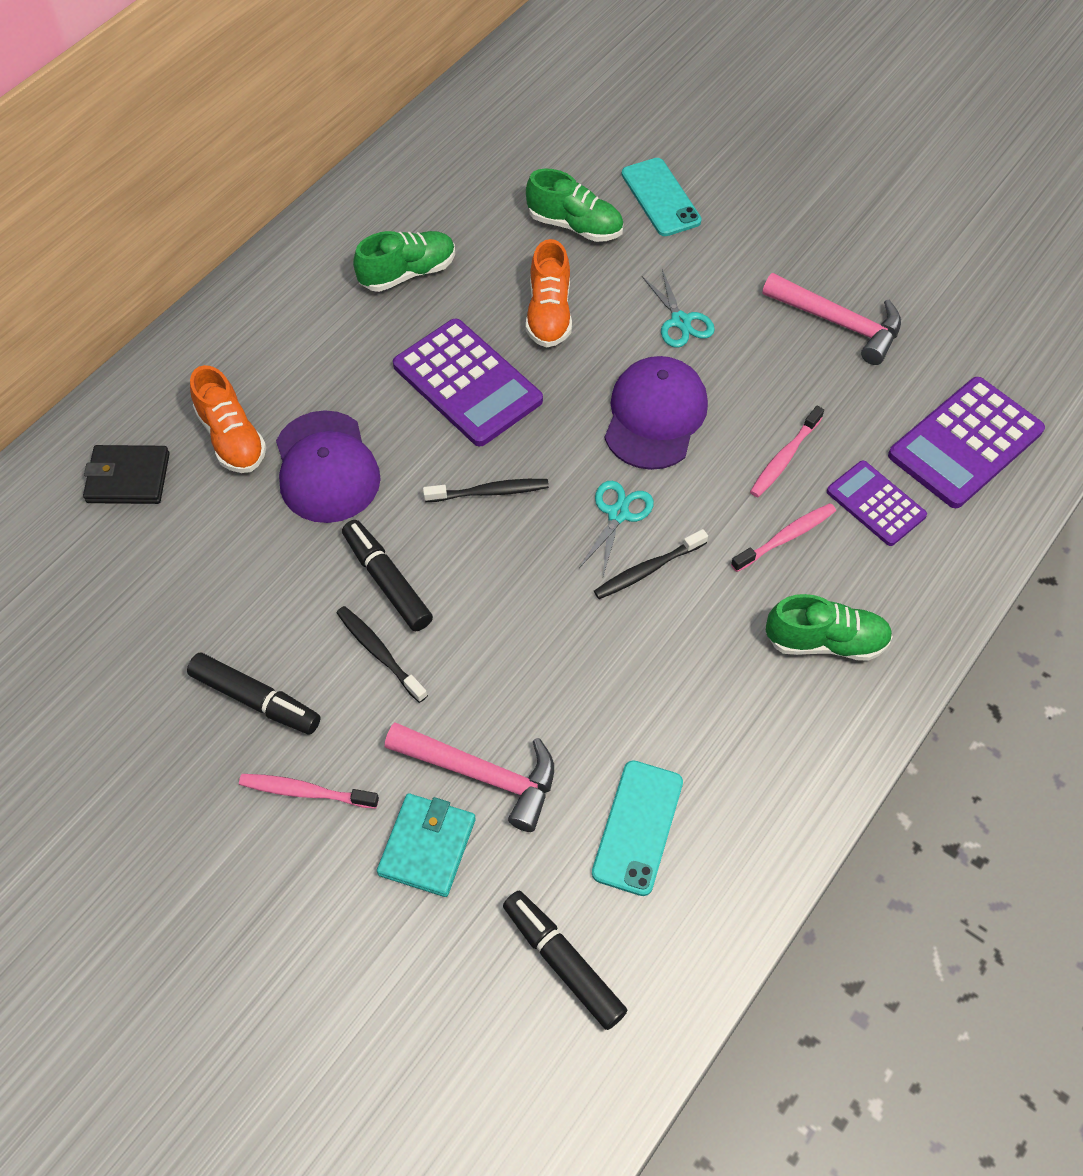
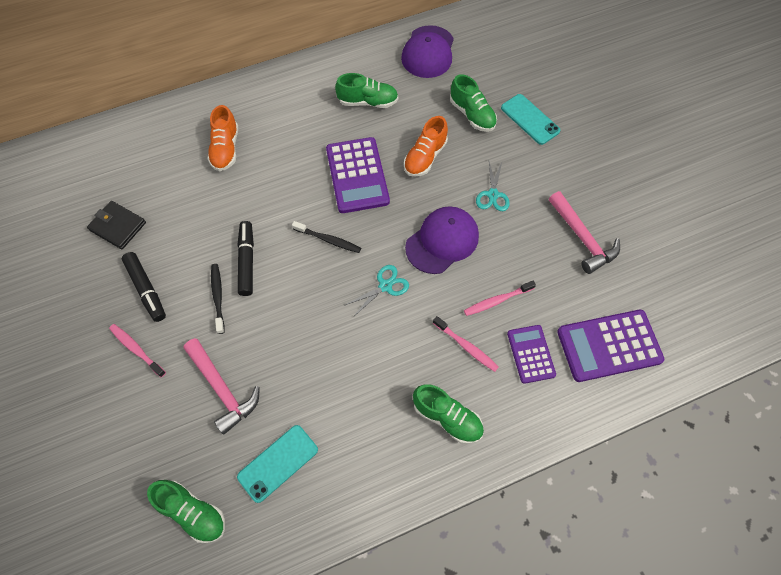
camera: 30 degrees right, 5 degrees up
(128, 478) = (166, 146): black wallet -> black wallet (118, 226)
(326, 467) = (259, 186): purple cap -> purple cap (428, 52)
(427, 846) = (171, 411): turquoise wallet -> none
(563, 962) = (193, 512): black marker -> green shoe
(648, 570) = (379, 325): black toothbrush -> none
(660, 197) = (530, 119): turquoise phone -> turquoise phone turned 45 degrees counterclockwise
(785, 537) = (466, 346): pink toothbrush -> pink toothbrush turned 45 degrees clockwise

